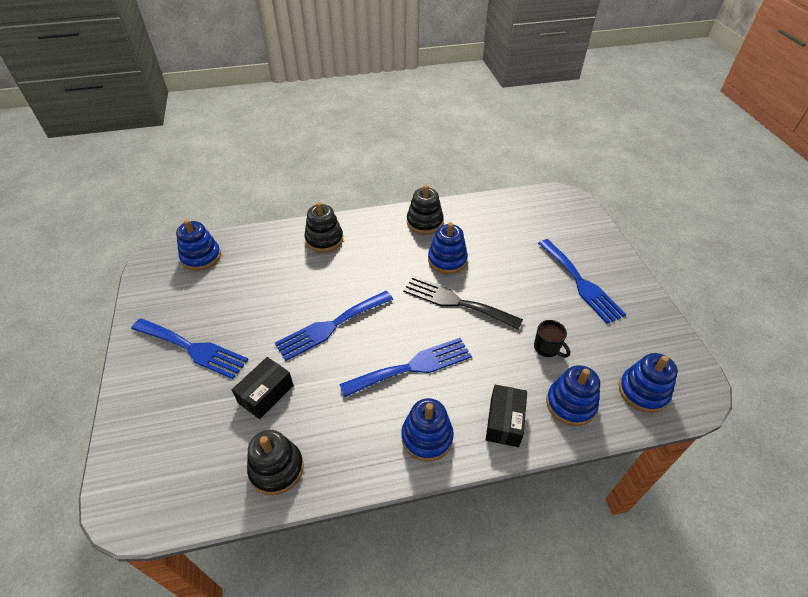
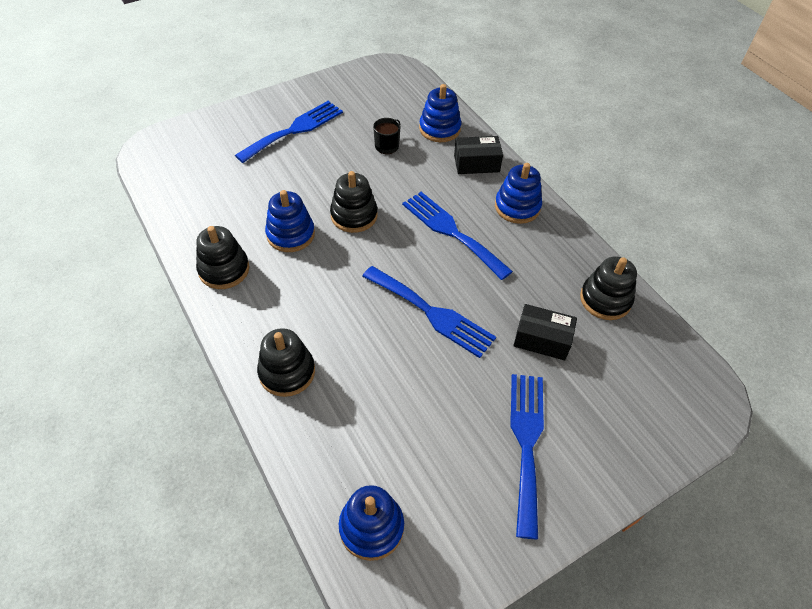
camera: 110 degrees left, 5 degrees up
(456, 302) = (354, 215): black fork -> black stacking toy
(643, 391) = (408, 92): blue stacking toy -> none

